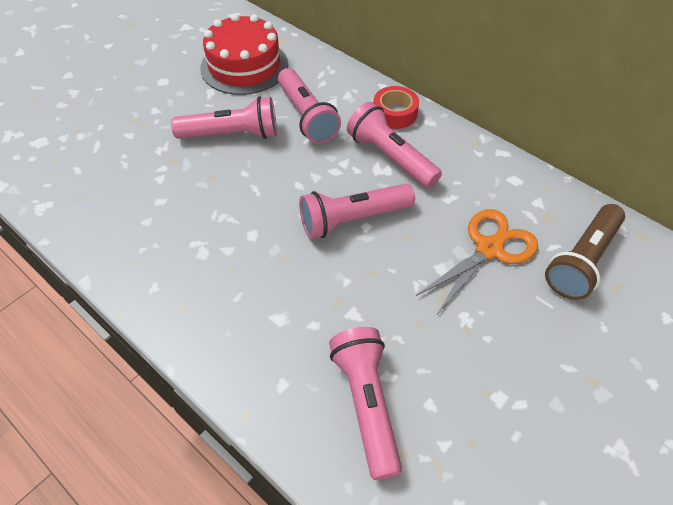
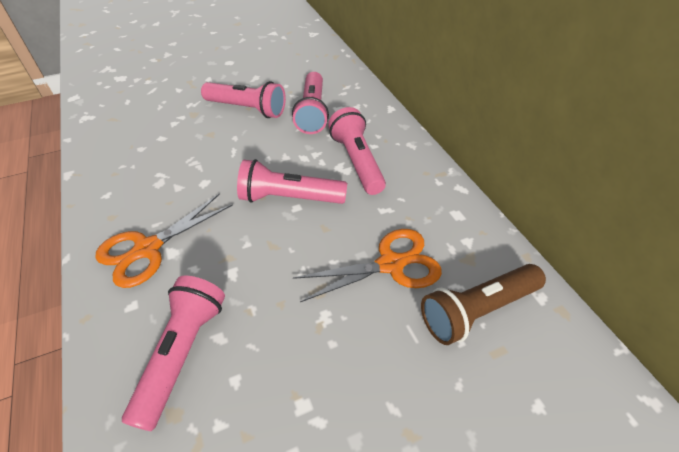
camera: 25 degrees right, 5 degrees down
(244, 66) = (293, 67): red cake -> none
(251, 325) = (148, 249): none -> orange scissors
(394, 113) = (385, 130): red tape -> none

